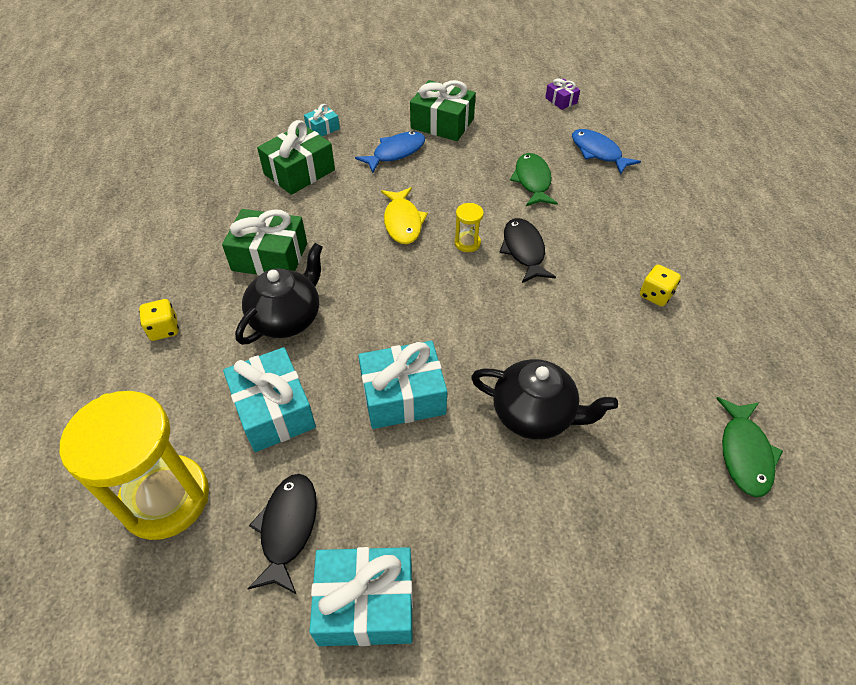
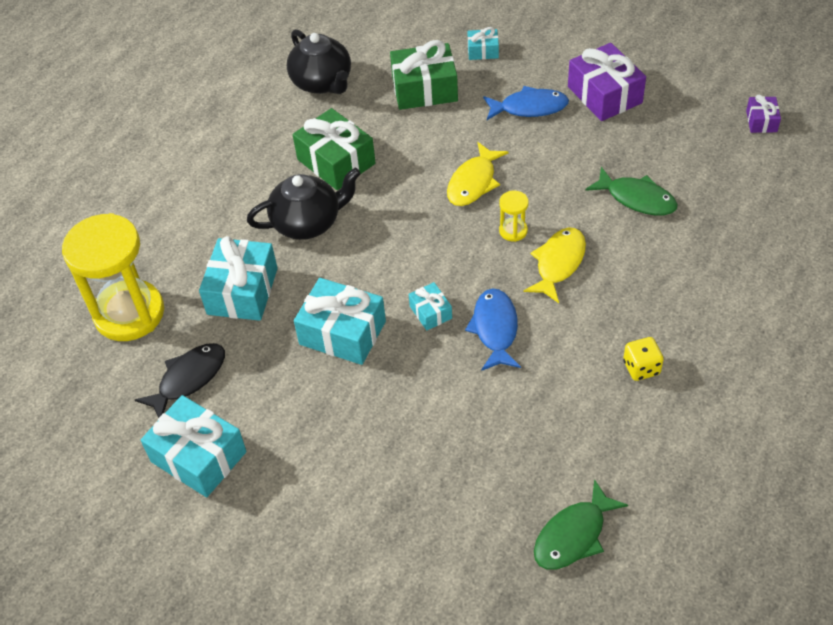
camera: 40 degrees right, 0 degrees up
(164, 329) = (214, 185): yellow dice -> none
(442, 123) = (604, 95): green gift -> purple gift
(462, 337) = (430, 312): none -> turquoise gift
(524, 250) = (558, 263): black fish -> yellow fish
(532, 181) = (636, 198): green fish -> green fish turned 90 degrees clockwise
(535, 414) = (430, 404): black teapot -> black teapot (322, 83)
(598, 152) = (739, 199): blue fish -> blue fish (495, 329)

